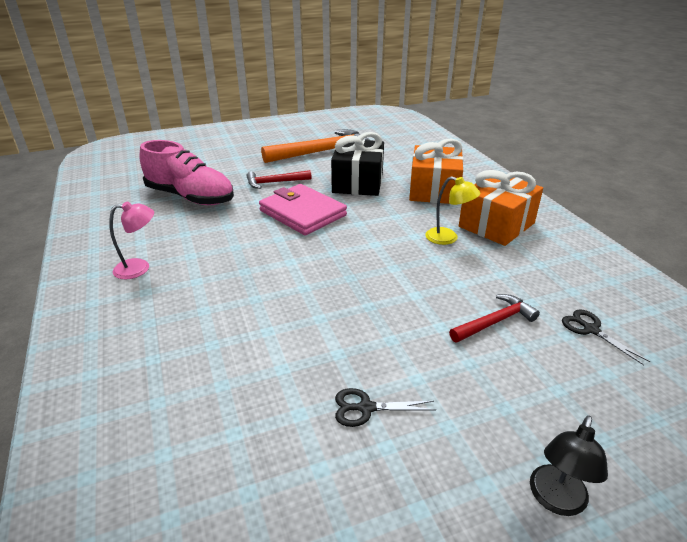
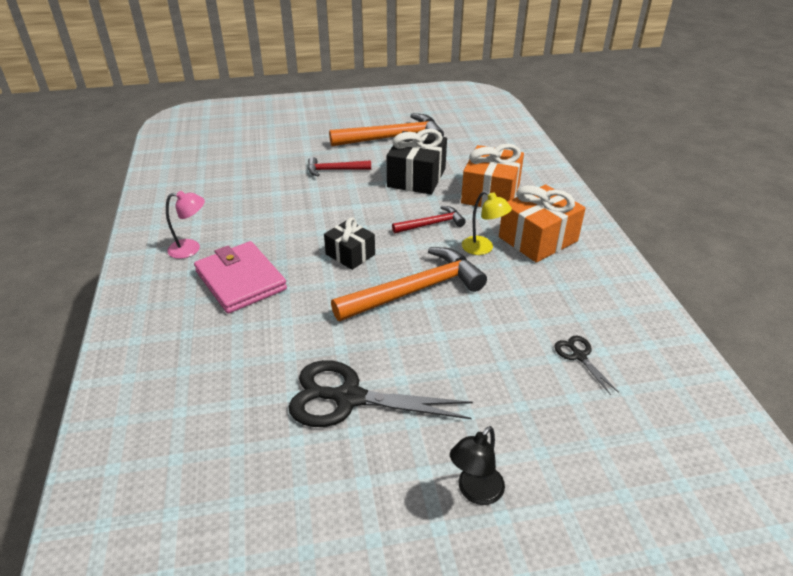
camera: 10 degrees right, 5 degrees up
(190, 197) = (251, 179): pink shoe -> none
(302, 213) = (351, 207): pink wallet -> pink wallet (240, 280)
(316, 256) = (350, 254): none -> black gift
(366, 408) = (348, 398): black scissors -> black scissors, size x2.10
(397, 284) = (416, 290): none -> orange hammer
(495, 322) = (492, 337): red hammer -> red hammer (432, 224)

